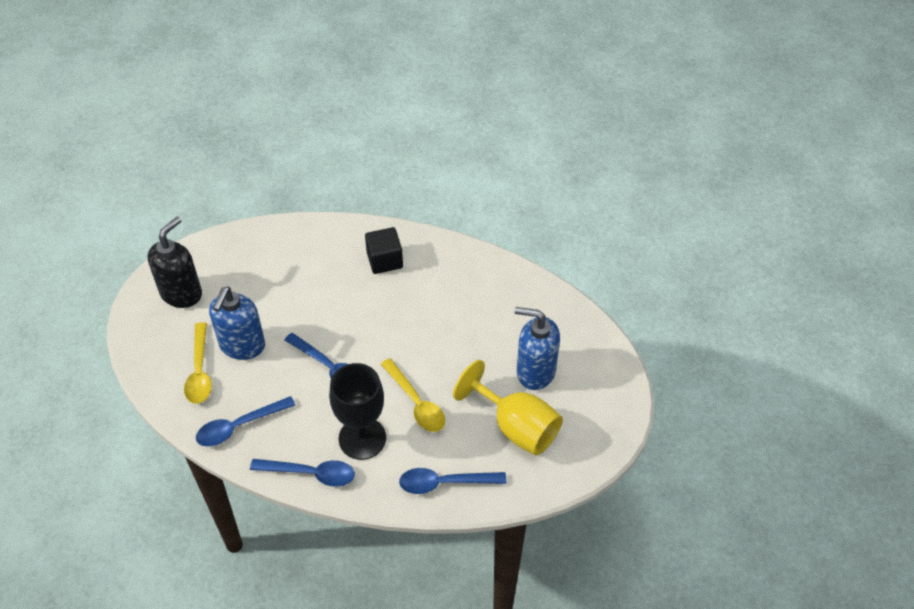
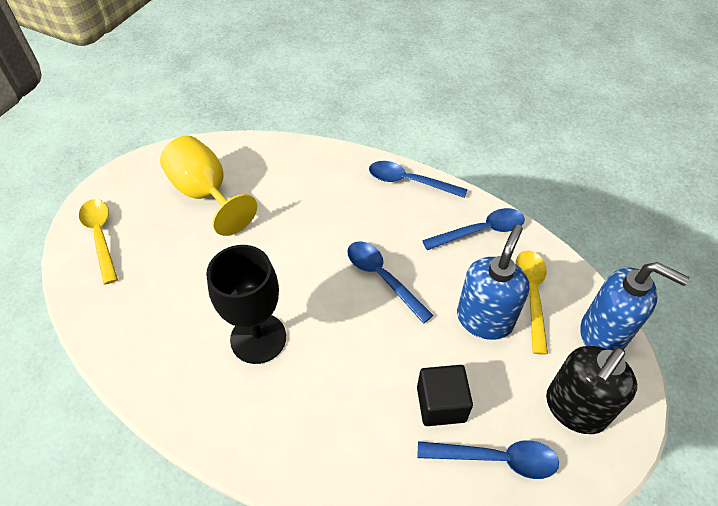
camera: 170 degrees left, 0 degrees up
(362, 438) = (357, 204): black goblet -> black goblet (258, 338)
(384, 260) = (289, 418): black cube -> black cube (441, 404)
(416, 403) = (296, 228): yellow spoon -> yellow spoon (100, 236)
(444, 483) = (289, 159): blue spoon -> blue spoon (497, 459)
(535, 371) = (161, 241): blue soap dispenser -> blue soap dispenser (603, 333)

